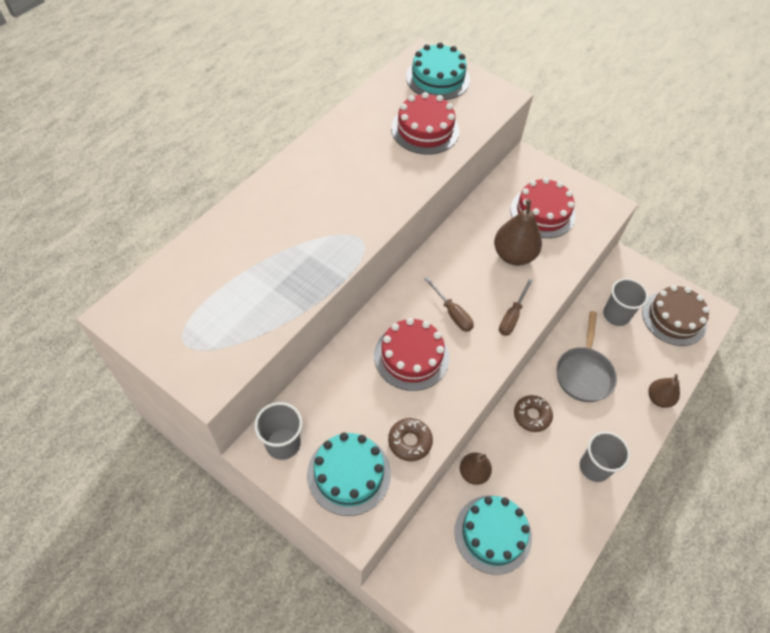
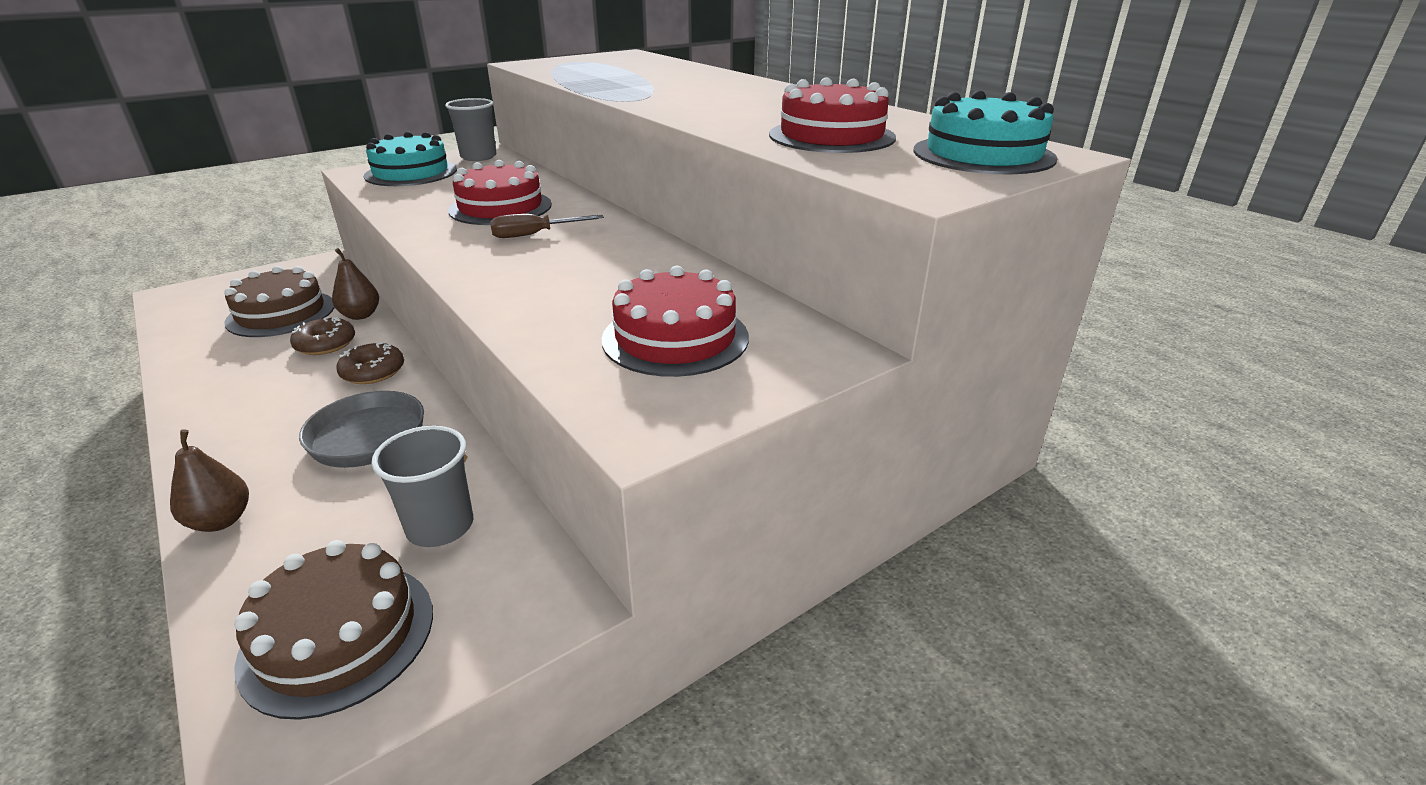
camera: 110 degrees right, 25 degrees down
(409, 442) = (401, 195): brown donut -> brown donut (325, 344)
(493, 534) = (281, 313): turquoise cake -> brown cake
(512, 316) = (482, 269): brown screwdriver -> none
(513, 255) = (595, 291): brown pear -> none
(594, 467) = (233, 405): grey cup -> none

